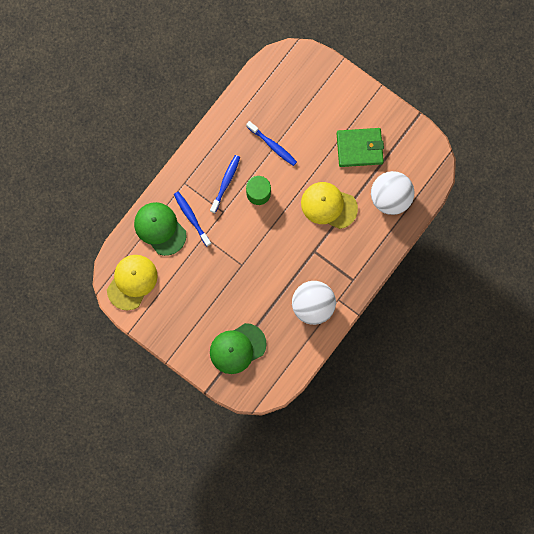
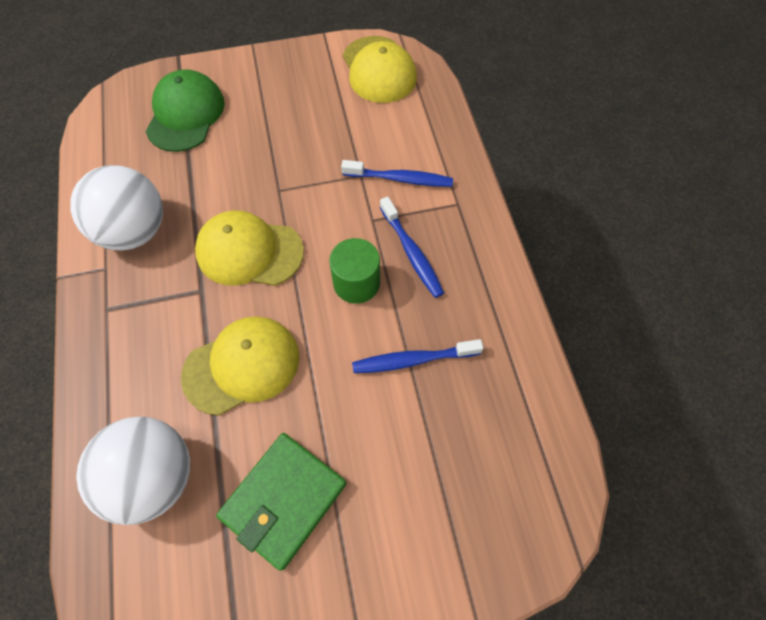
camera: 130 degrees right, 15 degrees down
(160, 229) = (419, 137): green cap -> none
(281, 248) = (249, 252): none -> yellow cap

